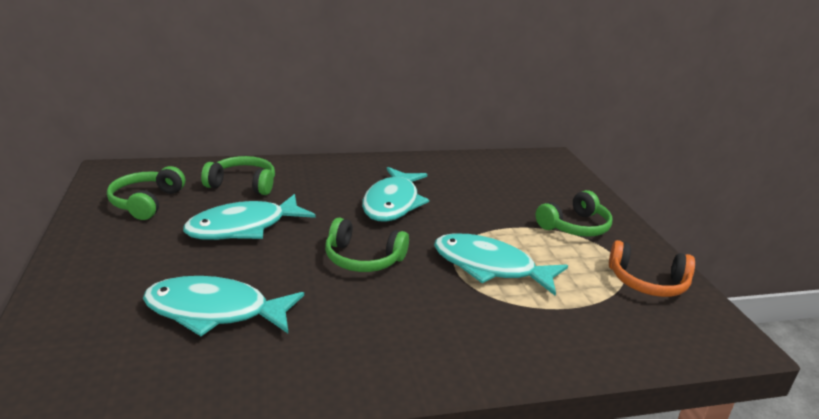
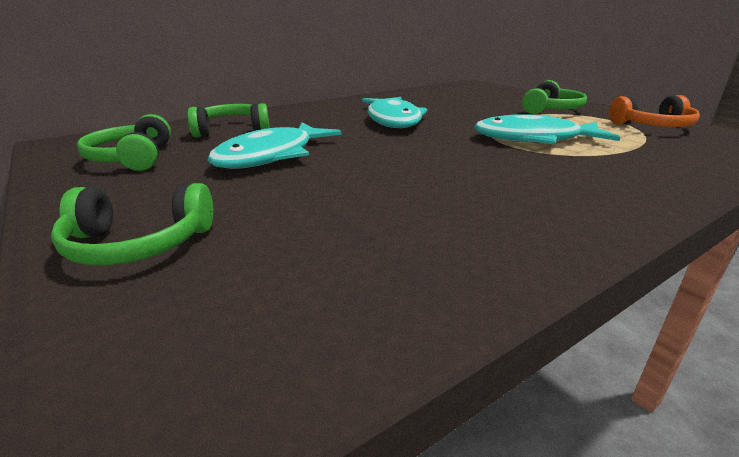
camera: 20 degrees left, 0 degrees up
(215, 311) = (325, 222): turquoise fish -> none
(363, 258) = (422, 154): green headphones -> green headphones (138, 244)

